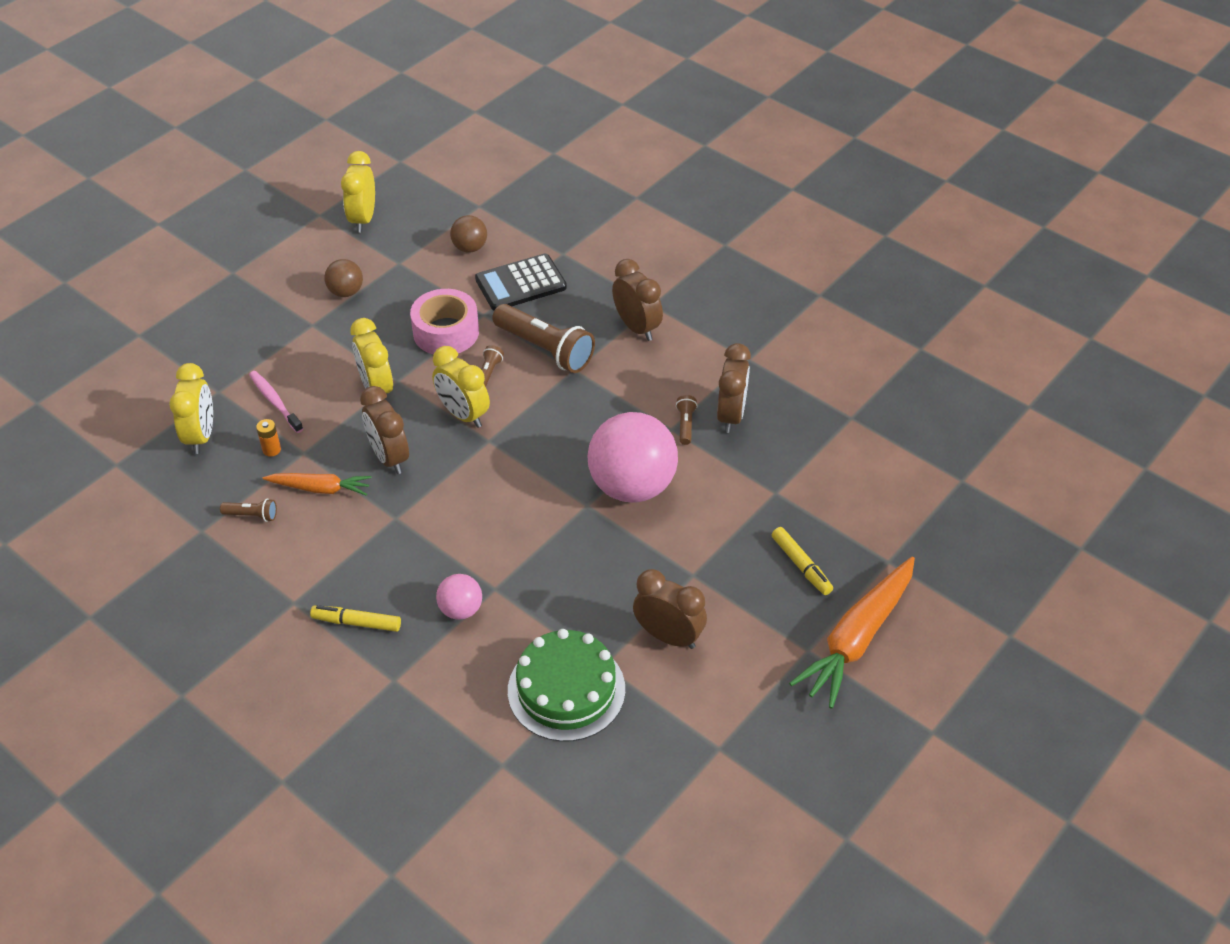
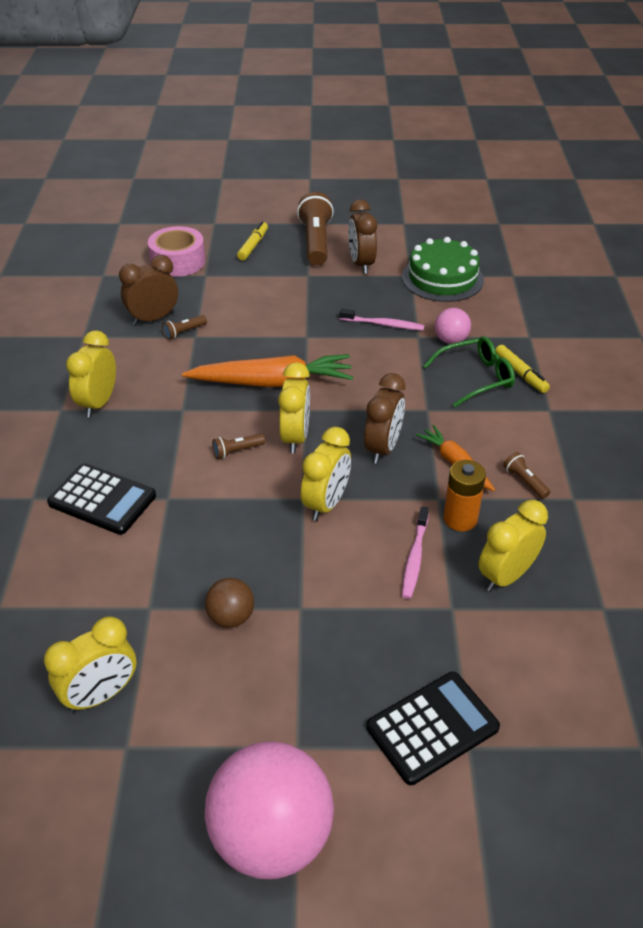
camera: 130 degrees left, 5 degrees down
(168, 328) = (432, 727): none -> black calculator
(271, 450) = (460, 519): orange battery -> orange battery, size x1.75
(391, 585) = (476, 377): none -> green glasses
(446, 332) = (214, 507): pink tape -> pink tape (178, 261)
(470, 248) = (78, 568): brown ball -> none
(542, 575) = (383, 324): none -> pink toothbrush
(545, 349) = (175, 436): brown flashlight -> brown flashlight (315, 242)
(632, 486) = (267, 327): pink ball -> pink ball (272, 836)
(637, 327) = (98, 403): brown clock -> yellow clock
(857, 638) = (281, 213): orange carrot -> orange carrot (273, 382)

